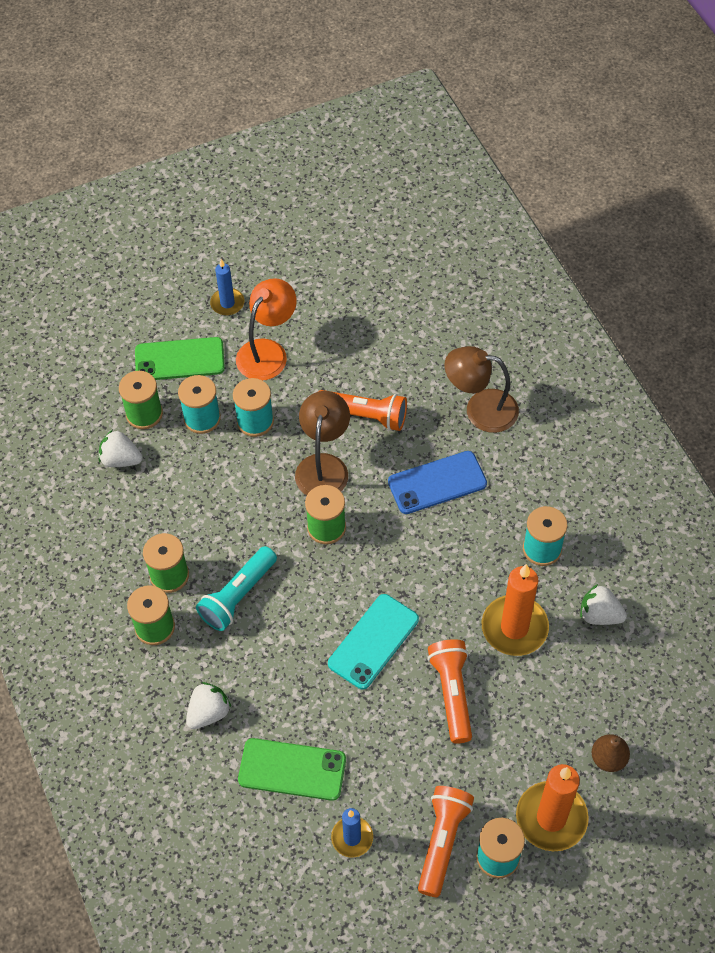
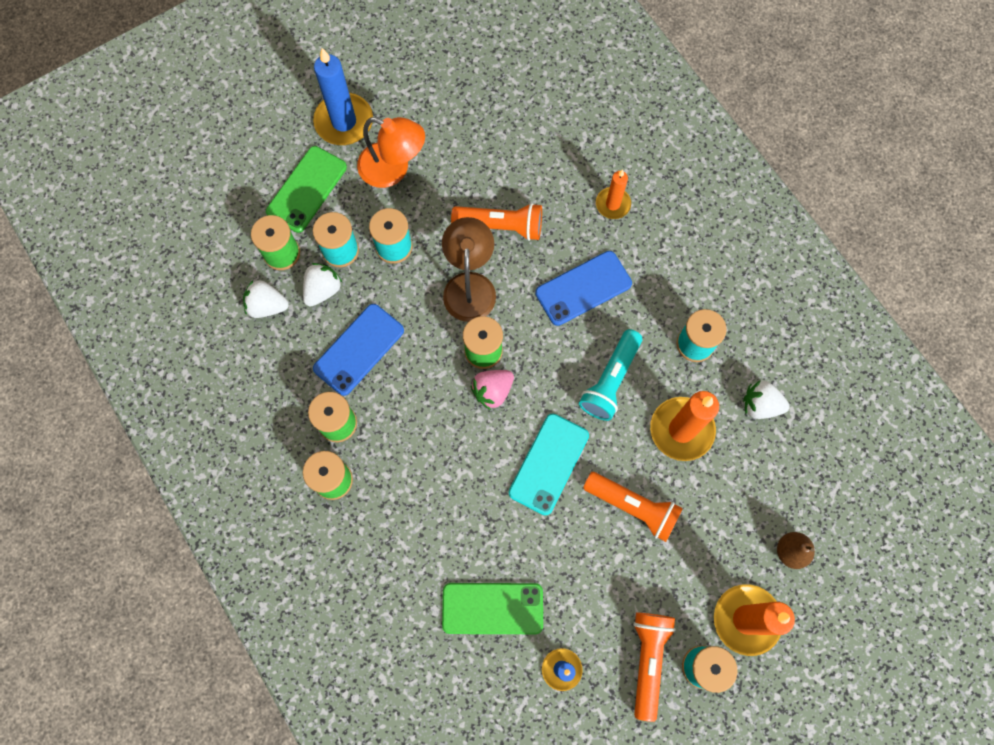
camera: 10 degrees left, 15 degrees up
(179, 359) = (306, 189): green phone -> green phone turned 45 degrees counterclockwise
(203, 510) = (359, 349): none -> blue phone
(208, 713) = (401, 562): white strawberry -> white strawberry (323, 290)
(227, 303) = (344, 121): blue candle -> blue candle, size x1.72
(238, 596) = (409, 435): turquoise flashlight -> turquoise flashlight (610, 380)
(267, 351) = (393, 169): orange lamp -> orange lamp turned 90 degrees clockwise
(329, 566) = (492, 391): none -> pink strawberry
(452, 693) = (633, 507): orange flashlight -> orange flashlight turned 135 degrees clockwise
(480, 409) = (613, 204): brown lamp -> orange candle

